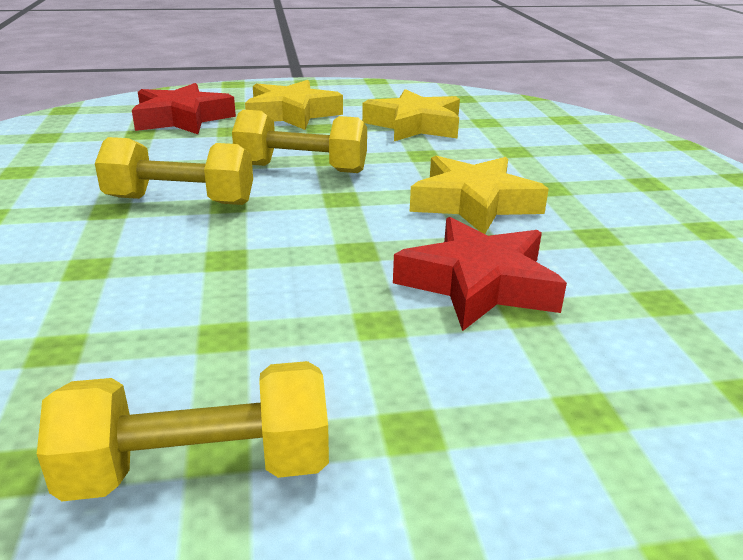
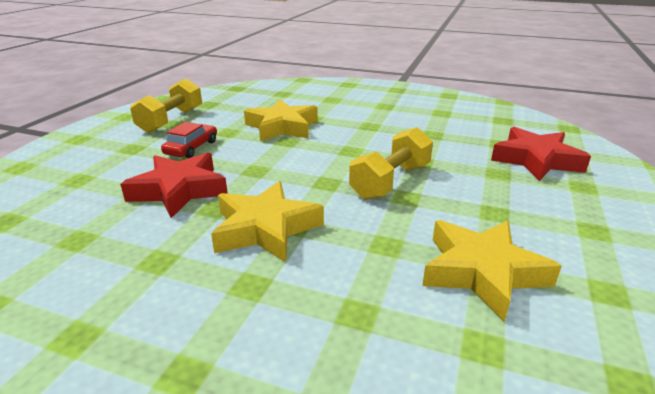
camera: 120 degrees right, 0 degrees up
(180, 201) = (365, 140): yellow dumbbell -> none
(292, 114) = (544, 208): yellow star -> yellow star (282, 127)
(337, 343) = (191, 148): none -> red car

